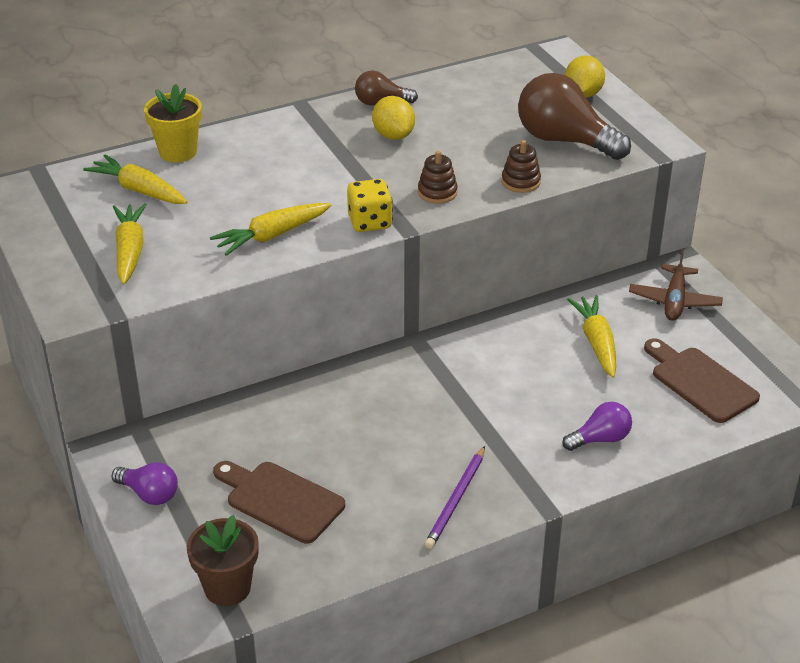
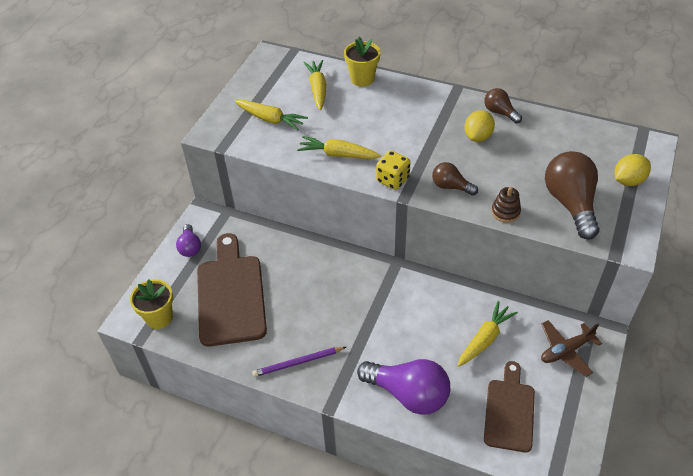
camera: 50 degrees right, 10 degrees up
(130, 251) = (270, 119): yellow carrot -> yellow carrot turned 75 degrees clockwise
(227, 588) = (159, 317): brown flower pot -> yellow flower pot
(281, 500) = (231, 295): brown cutting board -> brown cutting board, size x1.58
(437, 192) = (451, 186): brown stacking toy -> brown light bulb
(600, 439) = (408, 394): purple light bulb -> purple light bulb, size x1.87

